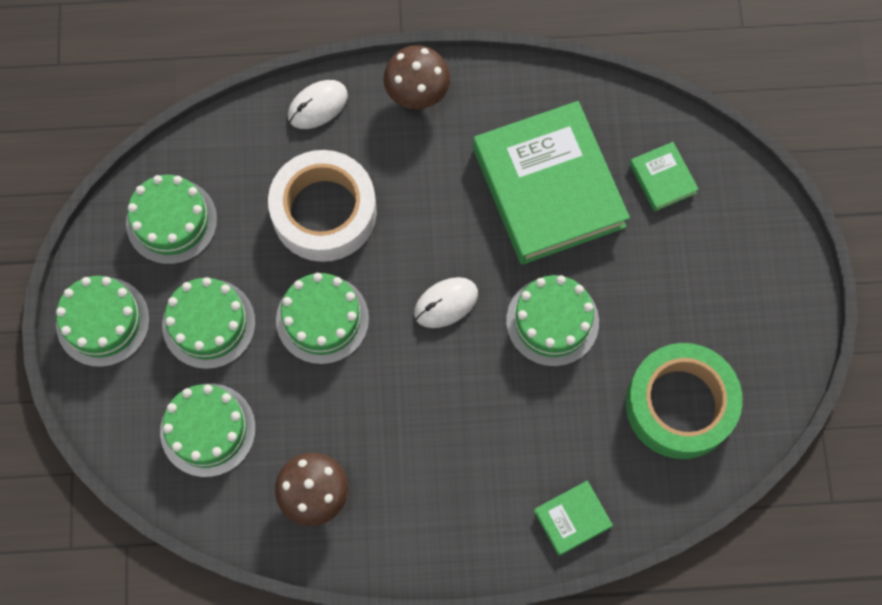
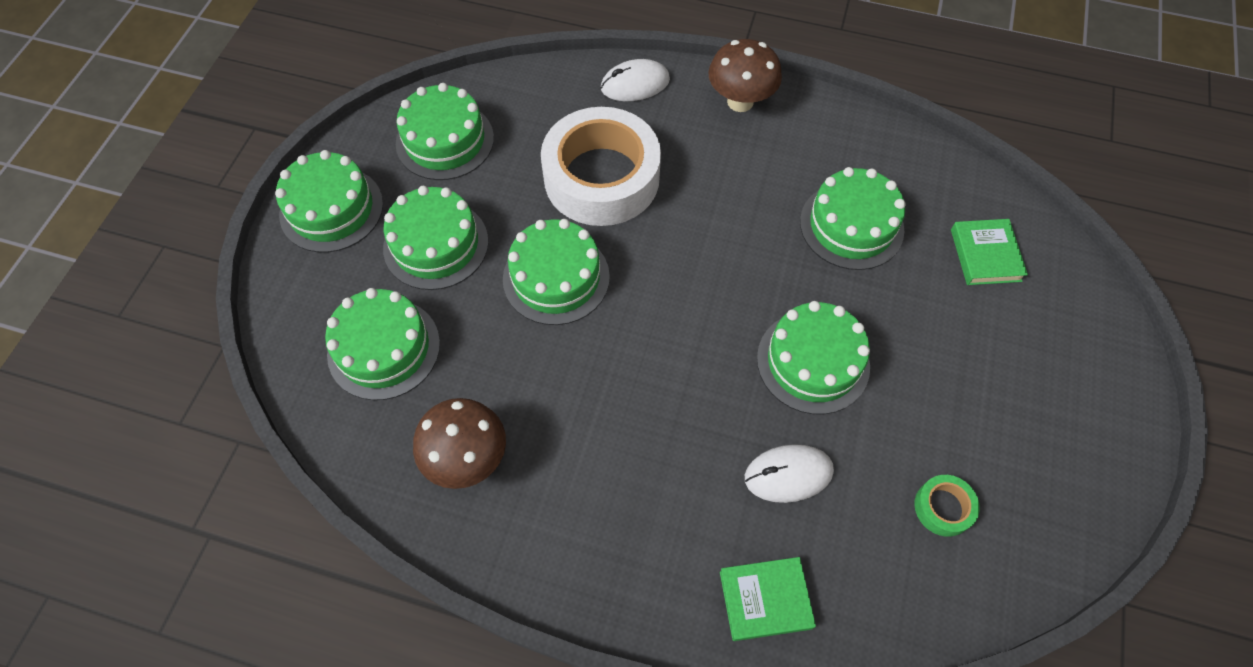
camera: 20 degrees right, 10 degrees down
(446, 303) = (697, 304): white mouse -> white mouse (788, 474)
(548, 187) = (851, 225): green book -> green cake
(680, 405) = (943, 508): green tape -> green tape, size x0.41

